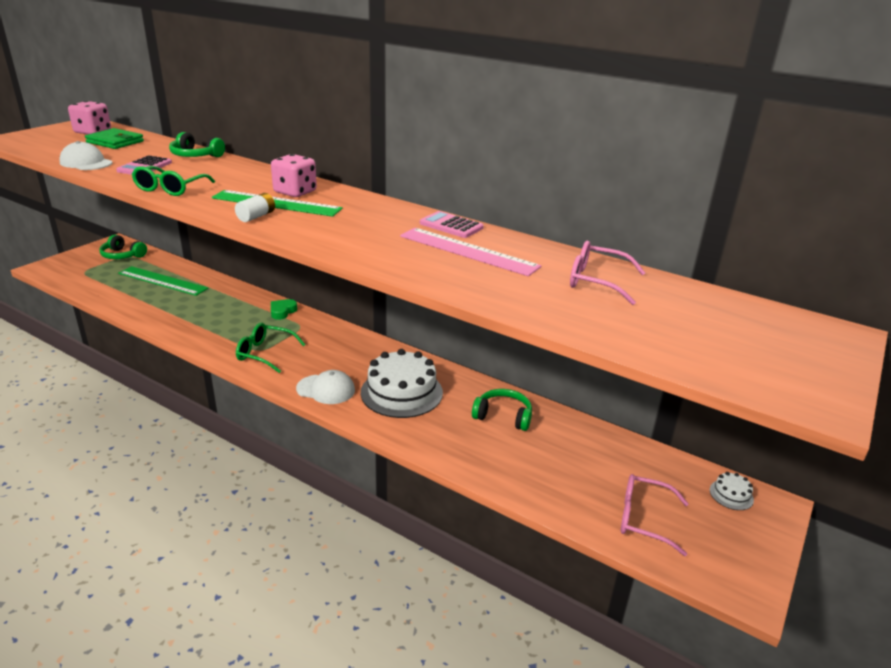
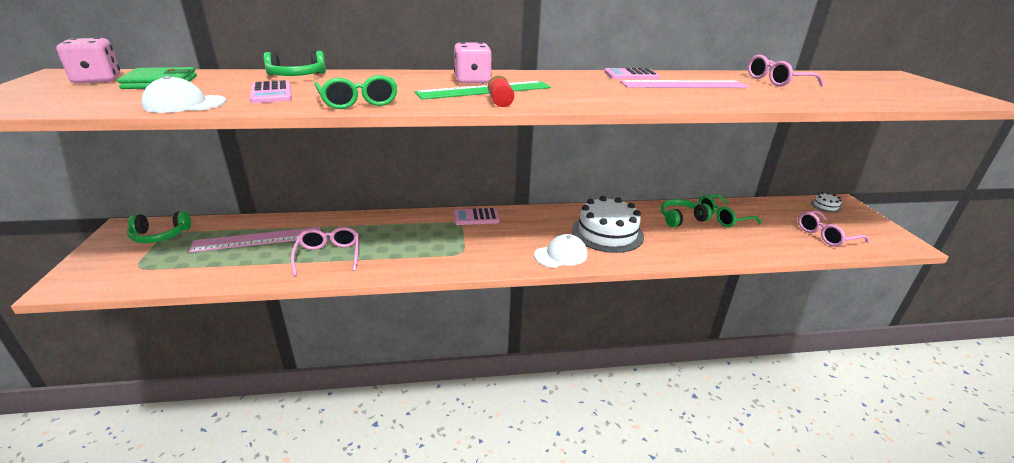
camera: 40 degrees left, 0 degrees up
(162, 281) = (257, 239): green ruler -> pink ruler
(180, 311) = (328, 255): none -> pink glasses
(256, 216) = (500, 101): white battery -> red battery
(264, 353) = (469, 253): green glasses -> green glasses (722, 217)
(282, 312) = (423, 219): green heart -> none
(322, 328) = (476, 217): none -> pink calculator

